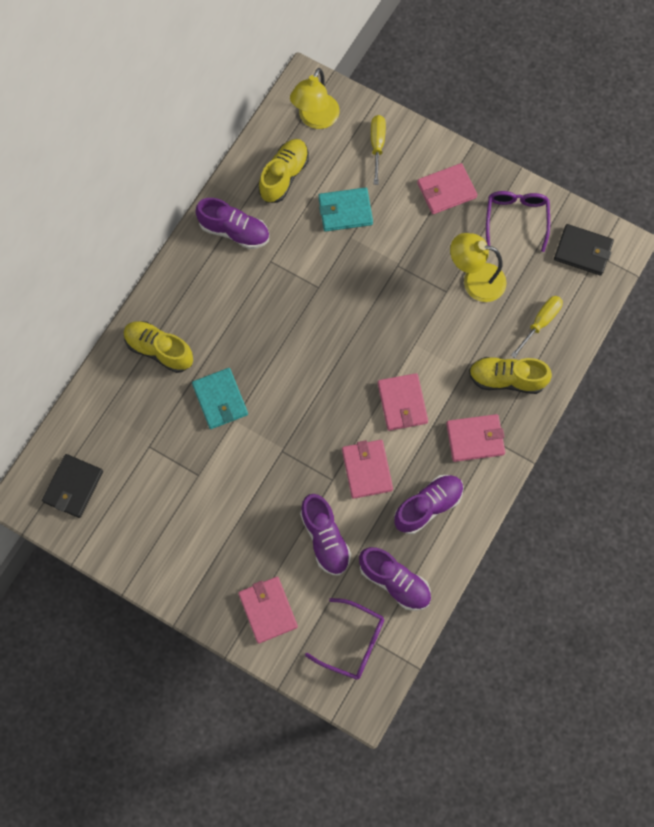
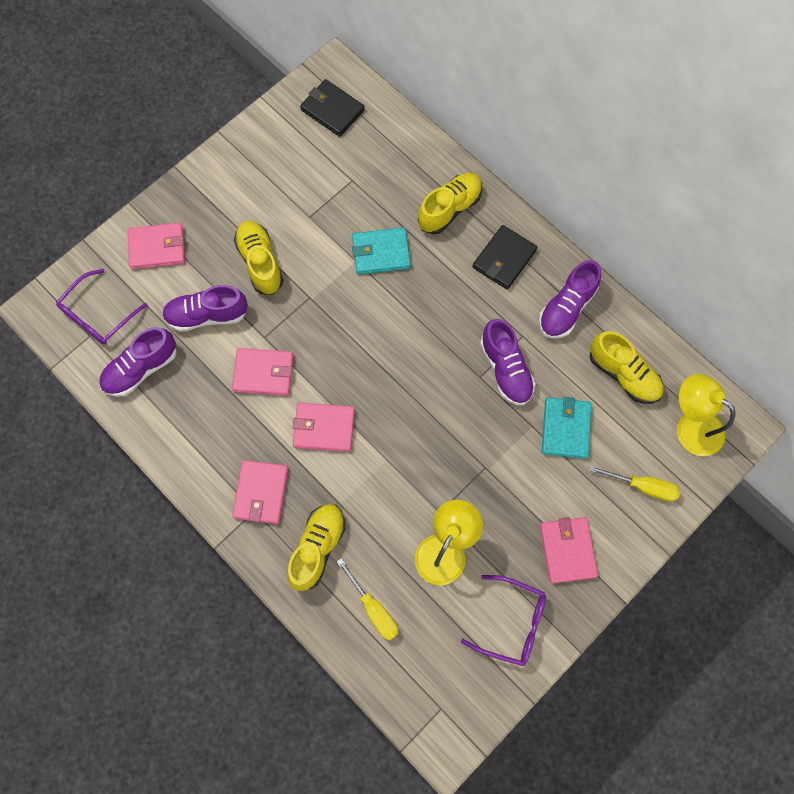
camera: 105 degrees right, 0 degrees up
(258, 506) = (260, 263): none -> yellow shoe
(428, 506) = (205, 422): purple shoe -> purple shoe (505, 369)
(583, 251) = (450, 691): black wallet -> black wallet (504, 259)

